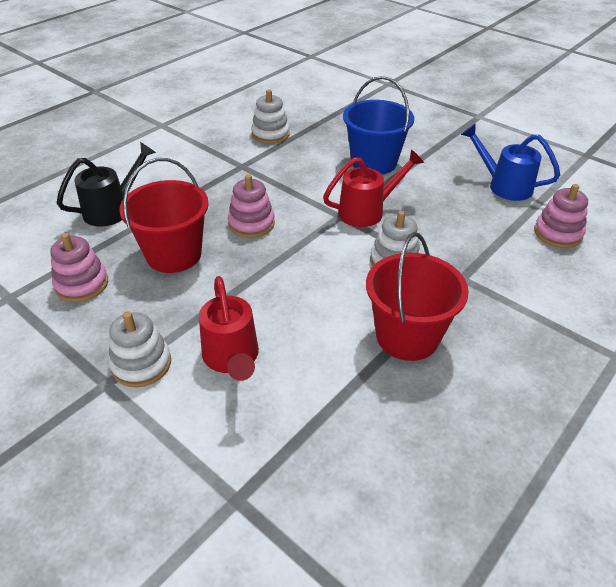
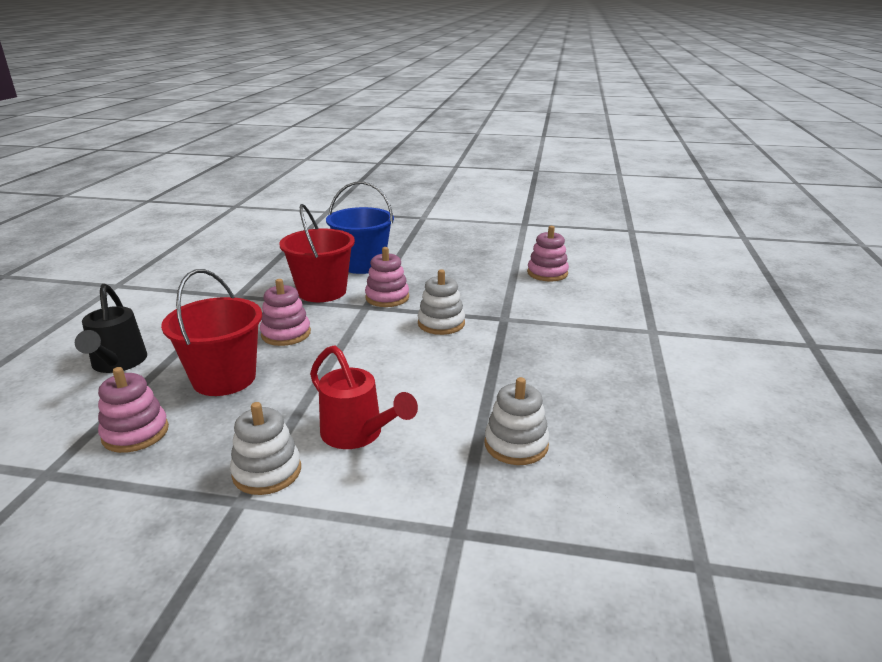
camera: 30 degrees left, 15 degrees down
(112, 209) = (117, 363): black watering can -> black watering can turned 150 degrees clockwise
(270, 134) = (245, 267): white stacking toy -> white stacking toy (516, 444)
(367, 211) = (387, 297): red watering can -> pink stacking toy
(407, 336) = (497, 368): red bucket -> red bucket (322, 291)
(504, 186) = (482, 255): blue watering can -> none

